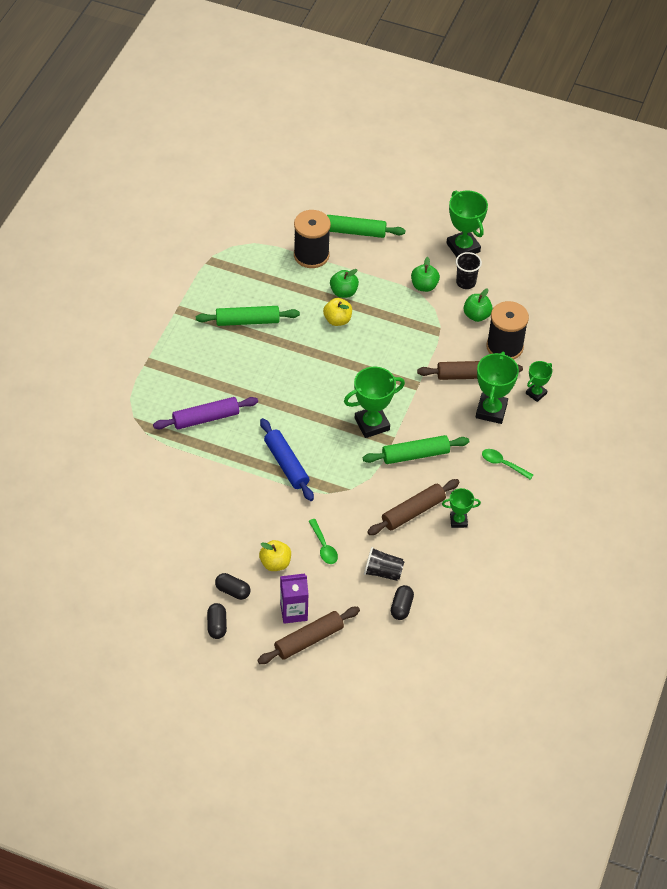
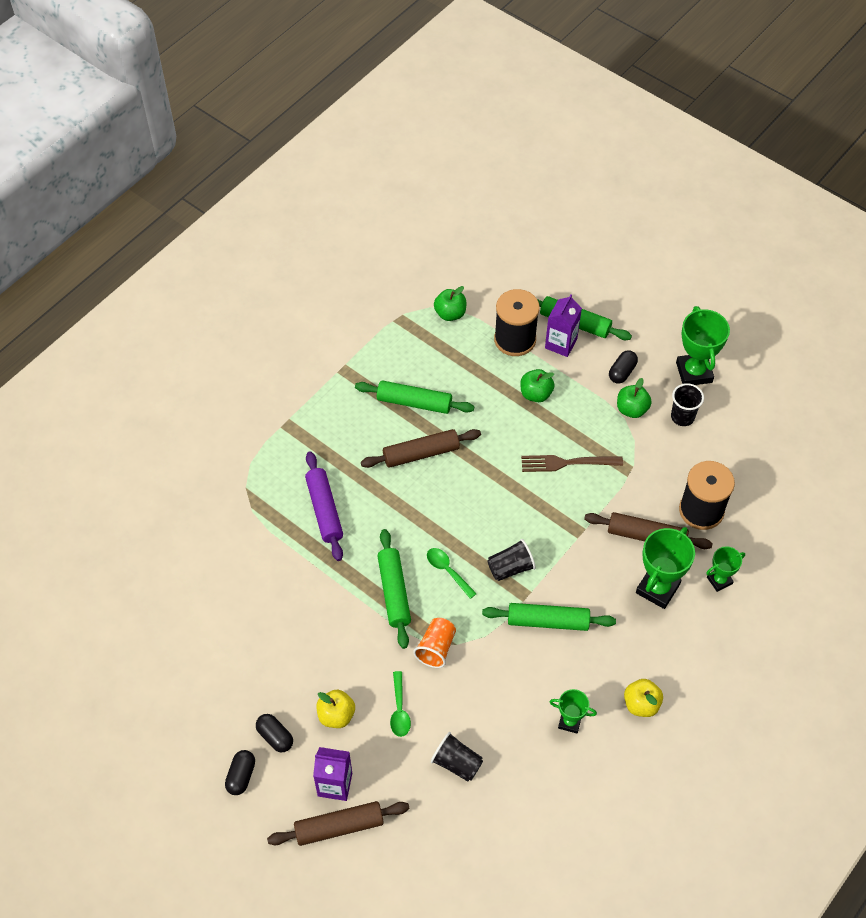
camera: 20 degrees right, 5 degrees up
(206, 418) = (324, 510): purple rolling pin -> purple rolling pin turned 75 degrees clockwise
(286, 464) = (394, 592): blue rolling pin -> green rolling pin
(335, 496) = (436, 648): none -> orange cup
(337, 320) = (516, 427): yellow apple -> yellow apple (641, 704)
(349, 250) = (561, 343): none -> purple carton
(372, 424) = (510, 568): green trophy -> black cup
(388, 337) = (567, 463): none -> brown fork
(401, 607) = (462, 816): black capsule -> black capsule (622, 372)
(413, 512) = (520, 694): brown rolling pin -> brown rolling pin (421, 453)
(476, 315) = (681, 462): green apple -> green apple (450, 313)
(503, 464) = (648, 662): green spoon -> green spoon (448, 571)

